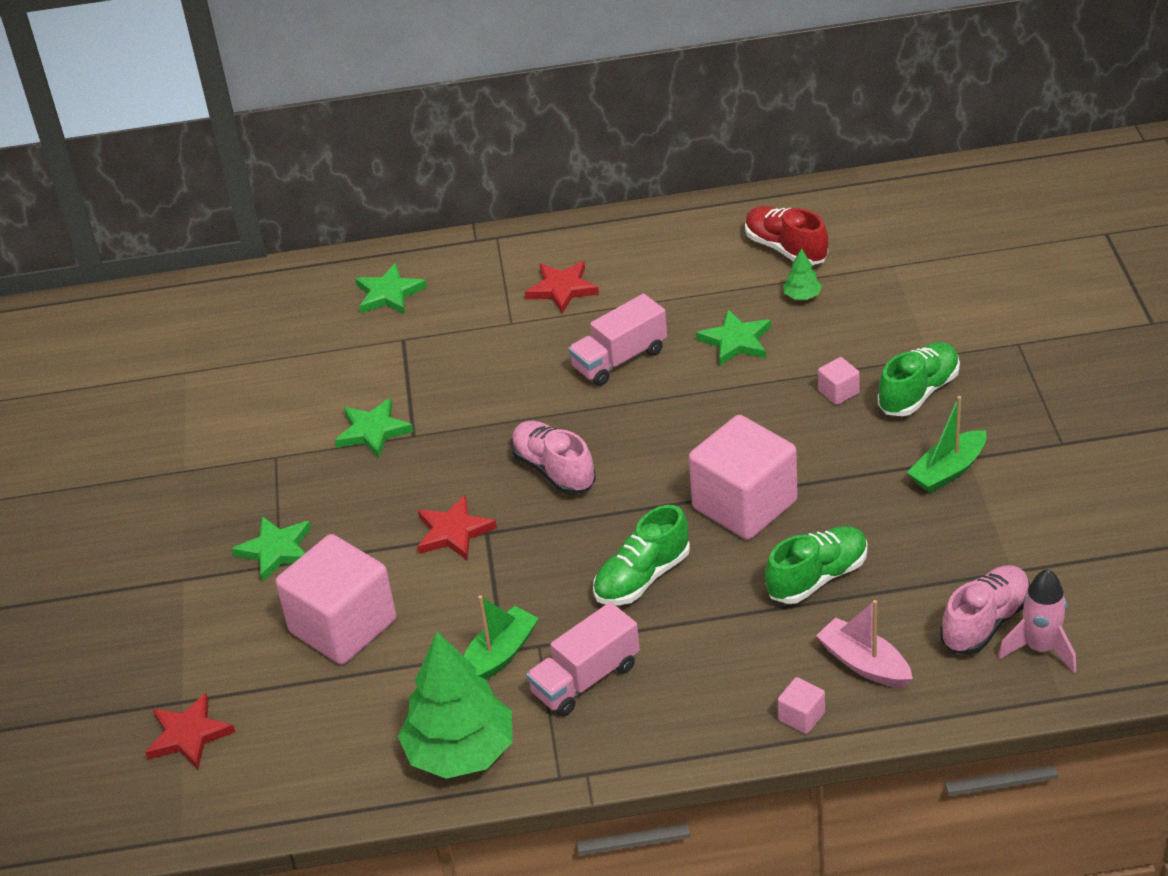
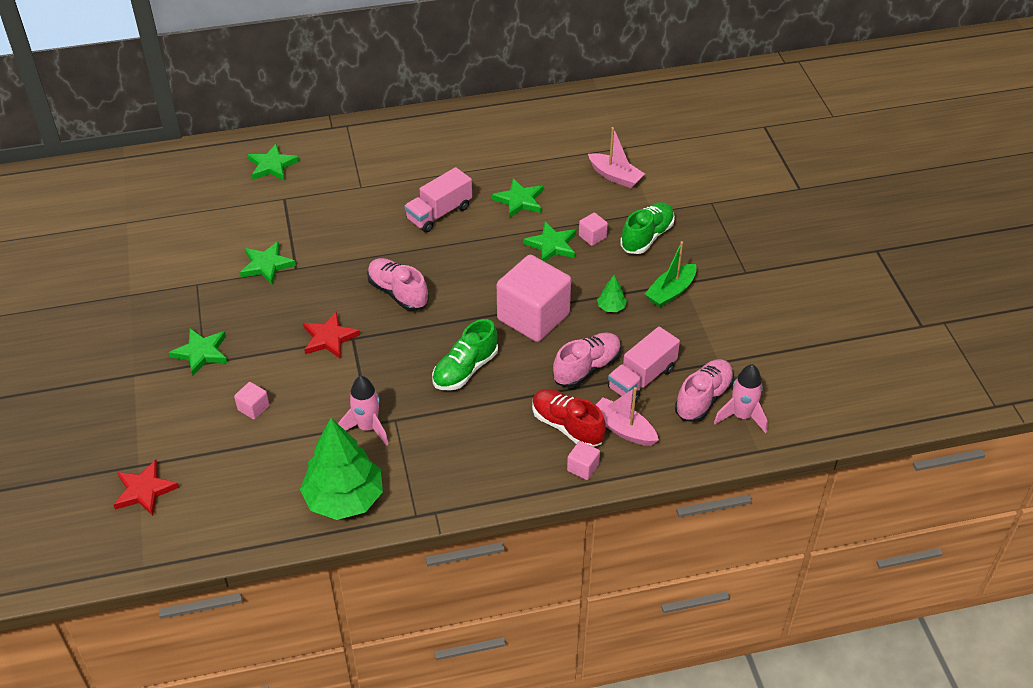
camera: 10 degrees left, 5 degrees up
(343, 626) = (253, 408): pink cube -> pink cube, size x0.41
(499, 656) = (367, 428): green boat -> pink rocket
(562, 289) = (395, 163): red star -> none
(585, 679) = (430, 443): pink truck -> pink truck (641, 378)
(779, 404) = (552, 245): none -> green star
(786, 249) = (549, 135): red shoe -> red shoe (567, 426)
(802, 296) = (563, 169): green tree -> green tree (611, 307)
(817, 577) = (587, 368): green shoe -> pink shoe
(878, 306) = (615, 176): none -> pink boat

